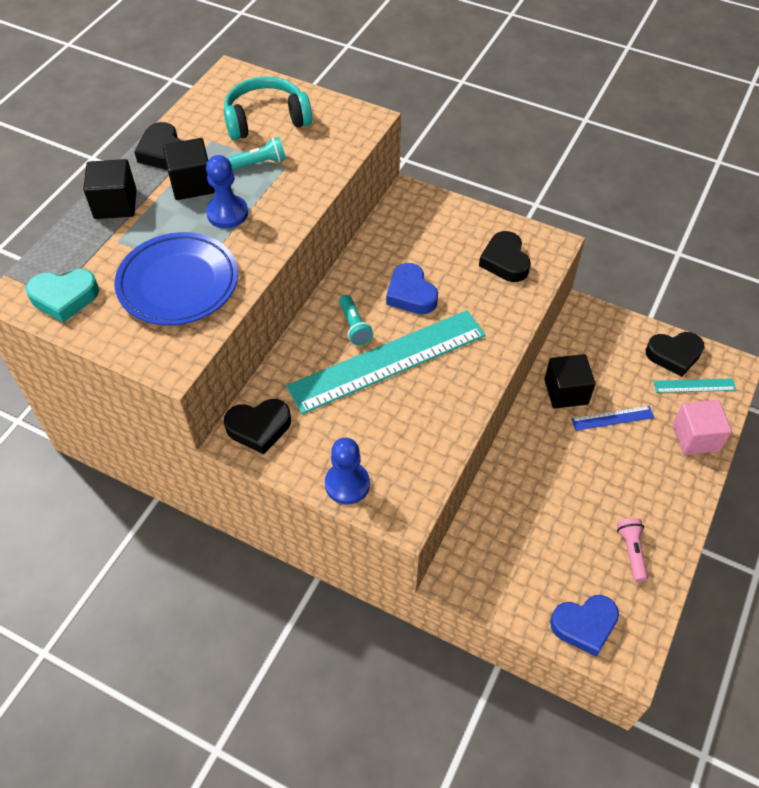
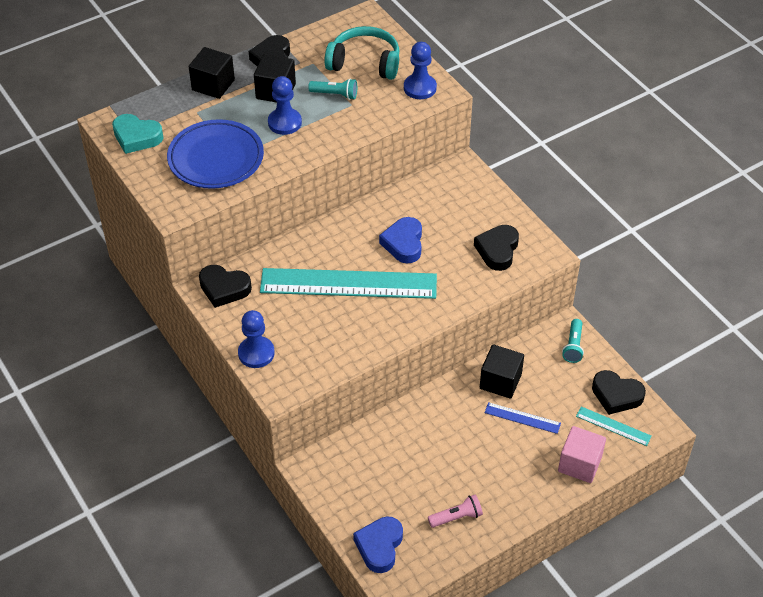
camera: 30 degrees right, 5 degrees down
(342, 123) = (420, 88): none -> blue pawn
(354, 326) = (343, 249): turquoise flashlight -> turquoise flashlight (573, 346)
(584, 625) = (379, 546): blue heart -> blue heart turned 90 degrees clockwise
(631, 551) = (456, 517): pink flashlight -> pink flashlight turned 45 degrees clockwise

